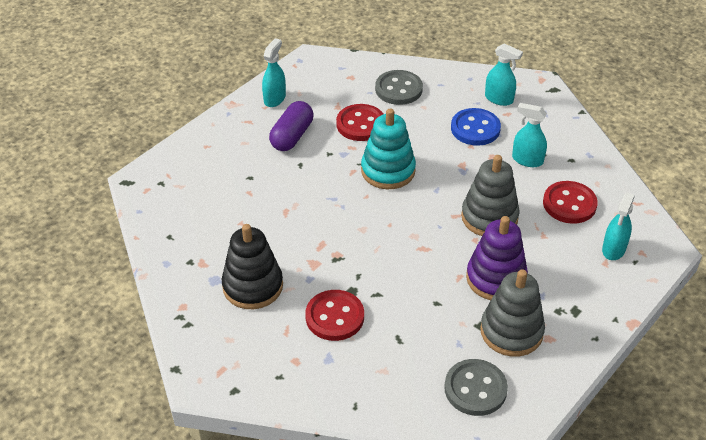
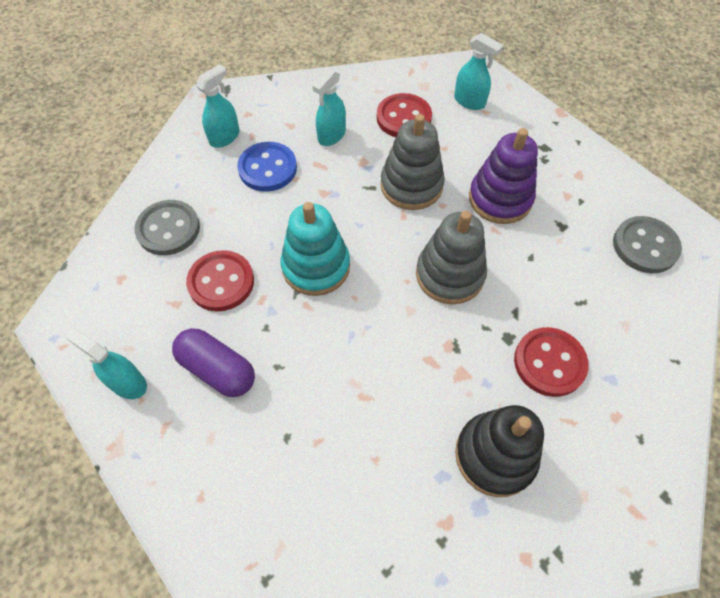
camera: 80 degrees left, 15 degrees up
(511, 331) = (571, 201): grey stacking toy -> grey stacking toy (449, 275)

